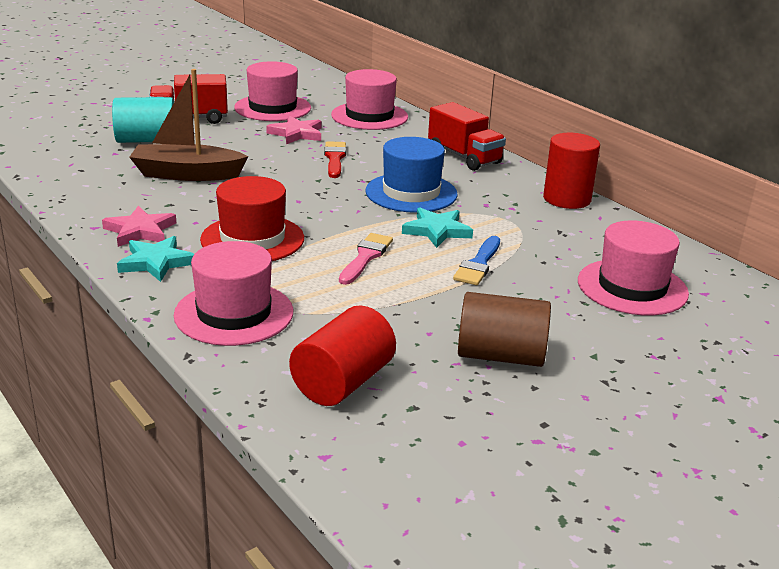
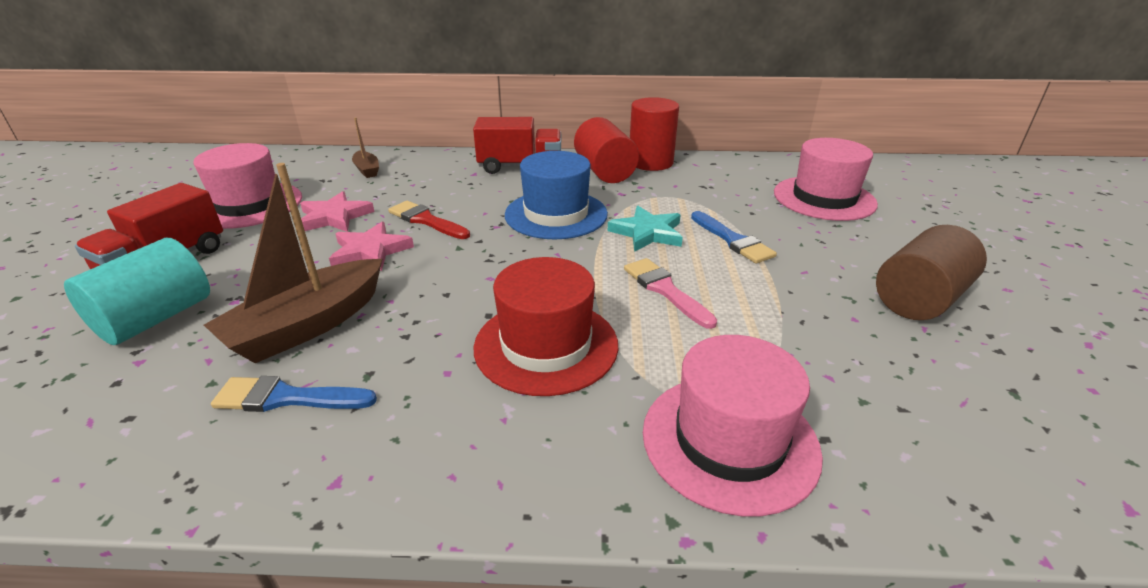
camera: 50 degrees left, 5 degrees up
(131, 194) = (288, 398): none -> blue brush
(140, 231) = (410, 435): pink star -> pink star (370, 251)
(156, 262) = (523, 458): turquoise star -> none
(343, 382) = (947, 420): red cylinder -> red cylinder (604, 171)
(369, 116) = (367, 170): pink hat -> brown boat

